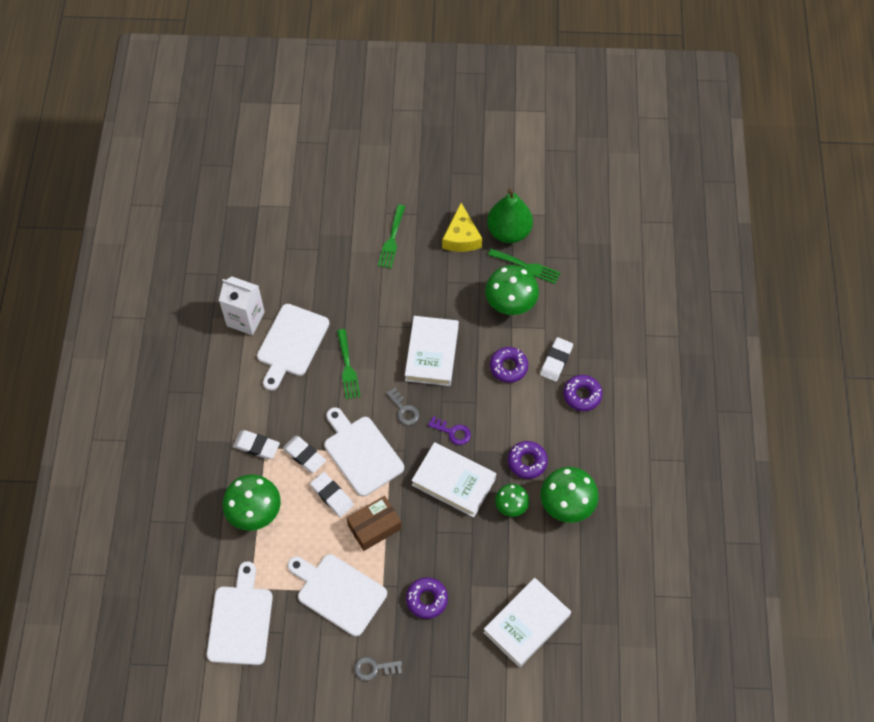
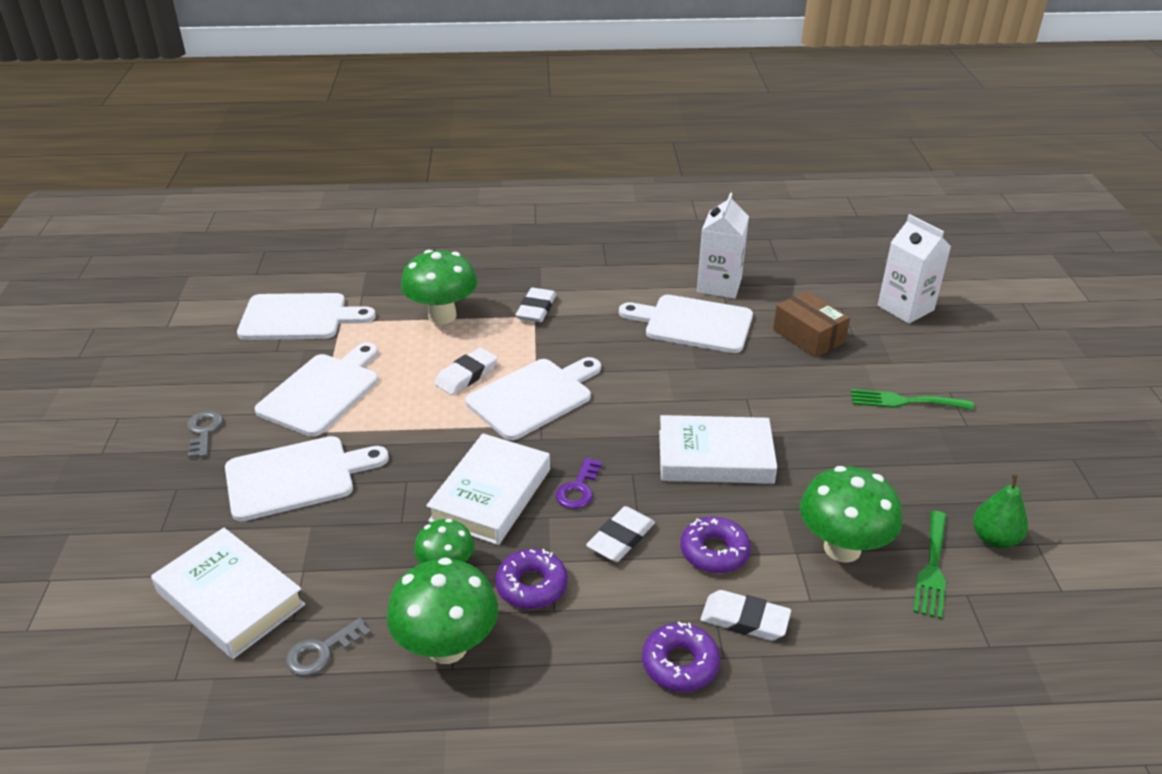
camera: 85 degrees right, 25 degrees down
(293, 210) = (905, 308): none -> white carton
(304, 455) = (525, 347): white eraser -> white eraser (620, 538)
(347, 367) = (668, 374): green fork -> none
(374, 527) = (417, 417): brown box -> brown box (808, 336)
(404, 410) = (609, 433): grey key -> grey key (322, 651)
(427, 599) = (296, 477): purple donut -> white cutting board
(461, 237) = (950, 478): yellow cheese -> none
(509, 232) = (994, 539): green pear -> green pear, size x0.60

